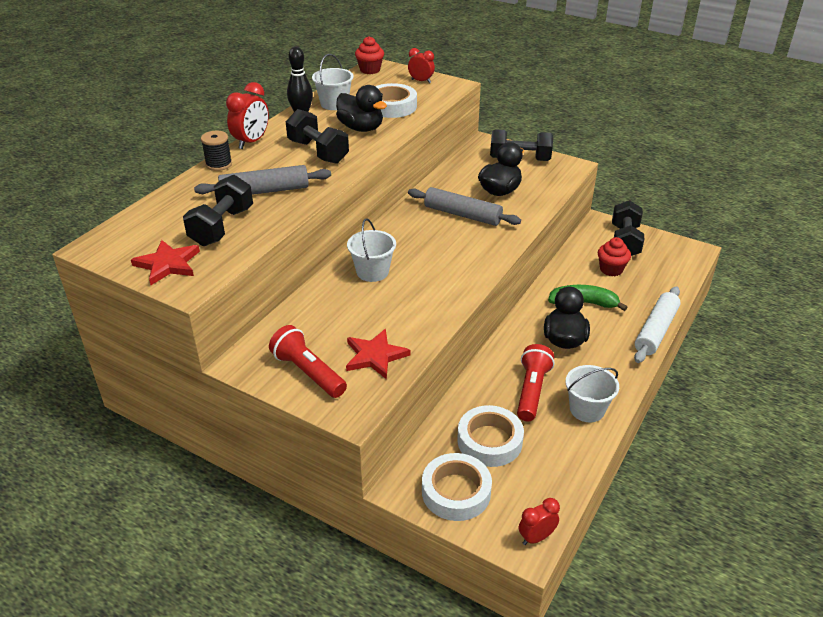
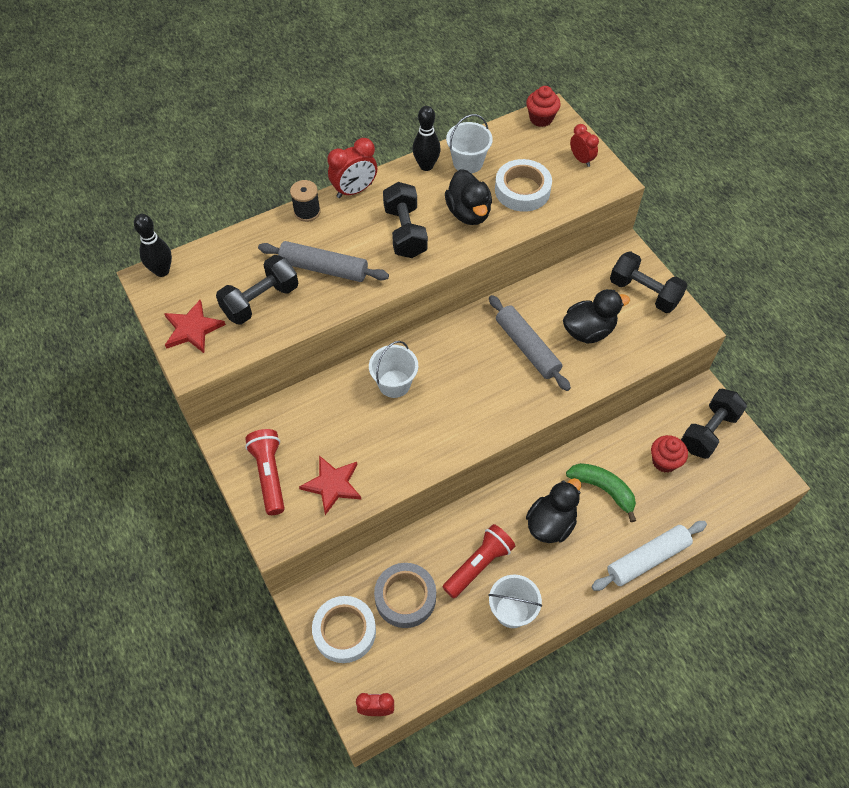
camera: 30 degrees right, 20 degrees up
(103, 238) = (162, 271): none -> black bowling pin
(489, 441) = (405, 597): white tape -> grey tape

